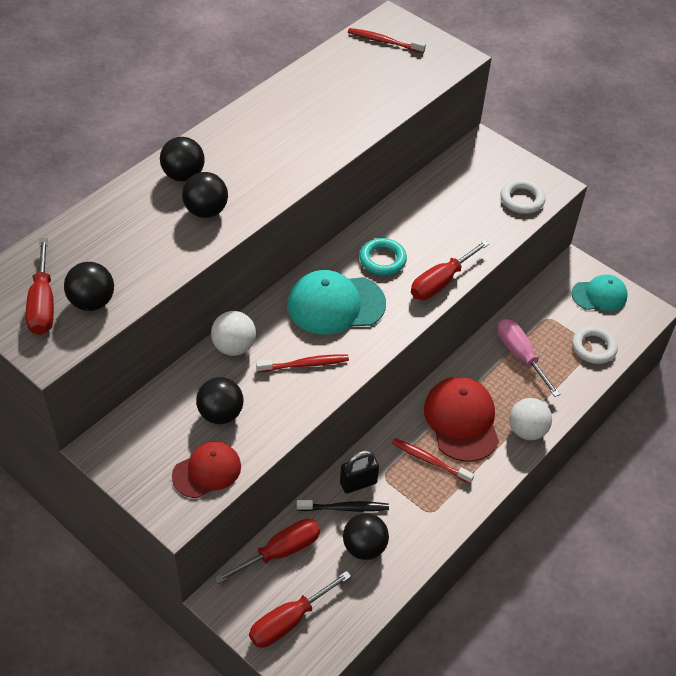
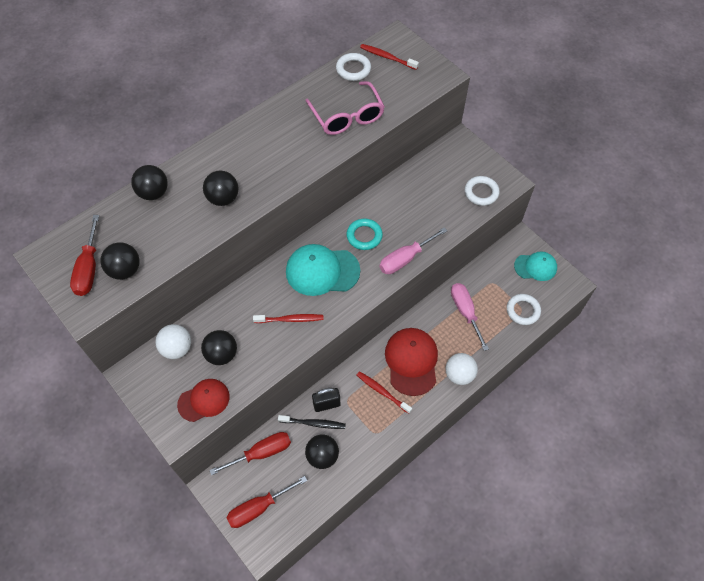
camera: 10 degrees right, 10 degrees up
(183, 175) = (212, 166): black ball -> black ball (153, 193)
(234, 347) = (241, 300): white ball -> white ball (177, 348)
(344, 57) = (353, 69): none -> white ring
(347, 109) = (347, 116): none -> pink glasses
(440, 282) = (405, 259): red screwdriver -> pink screwdriver

